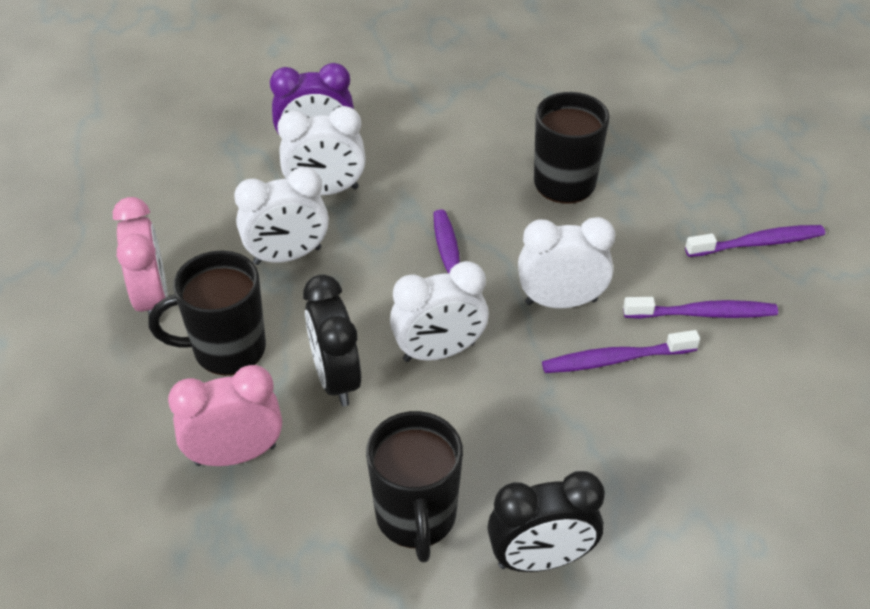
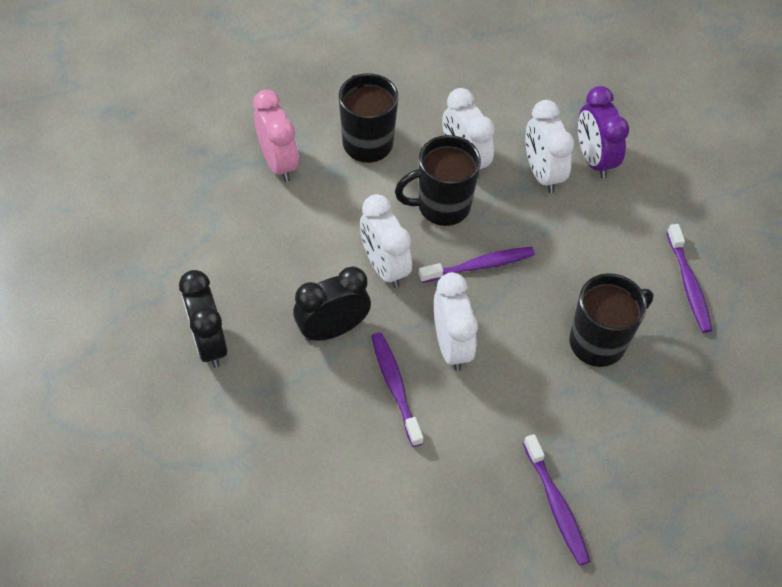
camera: 80 degrees right, 10 degrees up
(152, 298) = (406, 92): pink clock -> none
(336, 379) = (349, 207): black clock -> black clock (333, 329)
(416, 518) = (237, 268): black mug -> black mug (442, 206)
(703, 314) = (457, 455): purple toothbrush -> purple toothbrush (688, 284)

